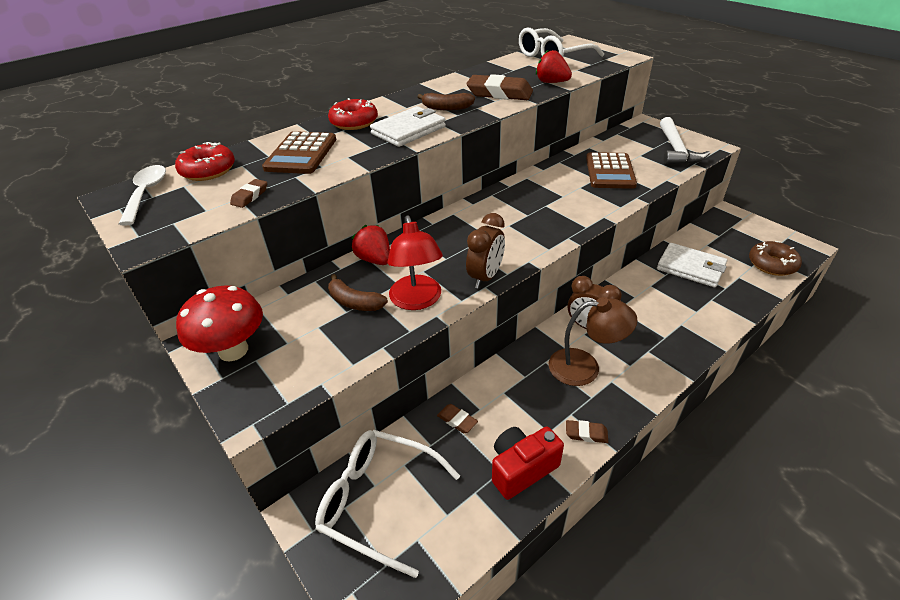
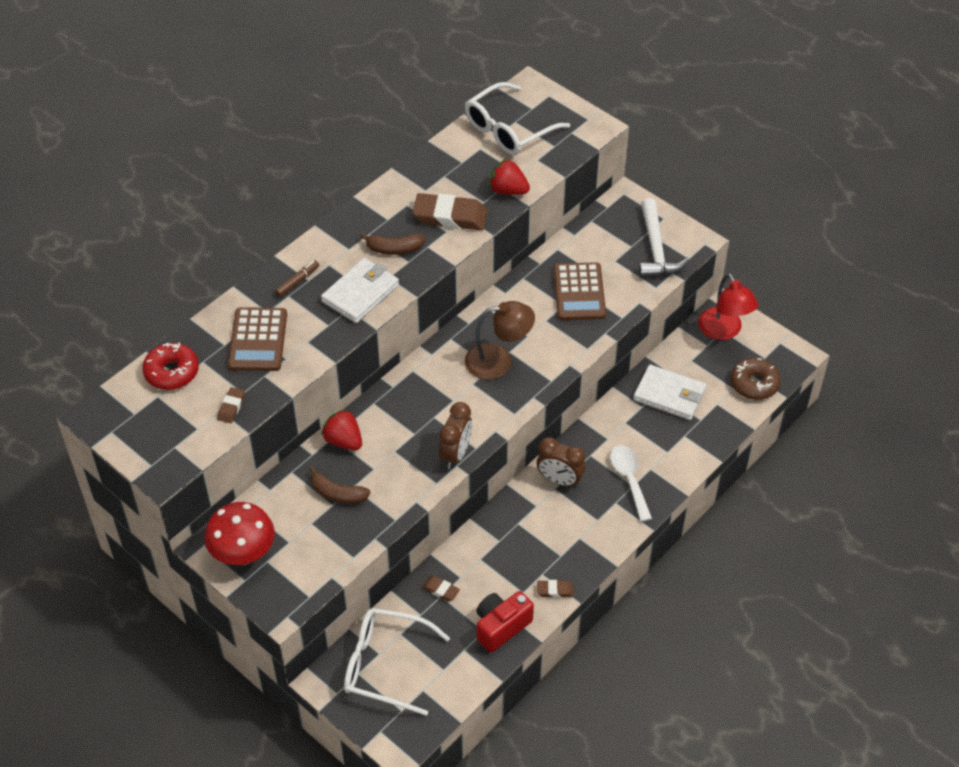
camera: 10 degrees left, 10 degrees up
(146, 193) = (126, 410): white spoon -> white spoon (629, 479)
(354, 122) = (297, 281): red donut -> brown marker
(417, 301) = (395, 487): red lamp -> red lamp (724, 331)
(585, 367) = (555, 525): brown lamp -> brown lamp (498, 361)

